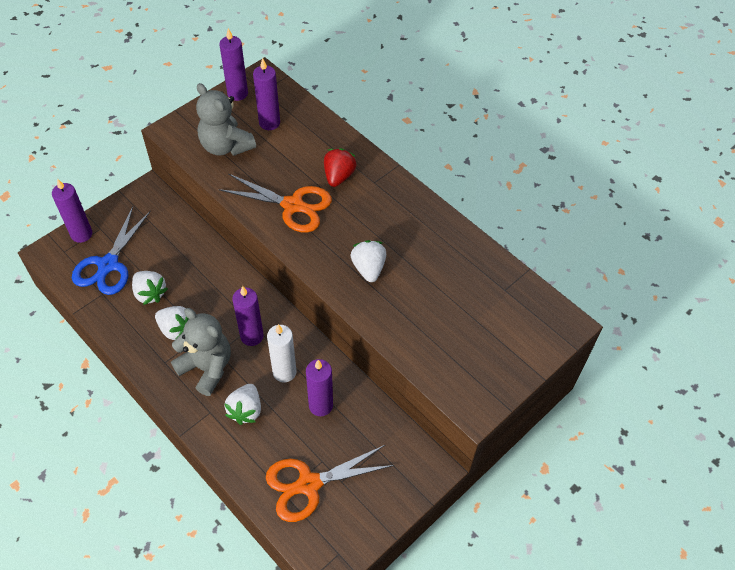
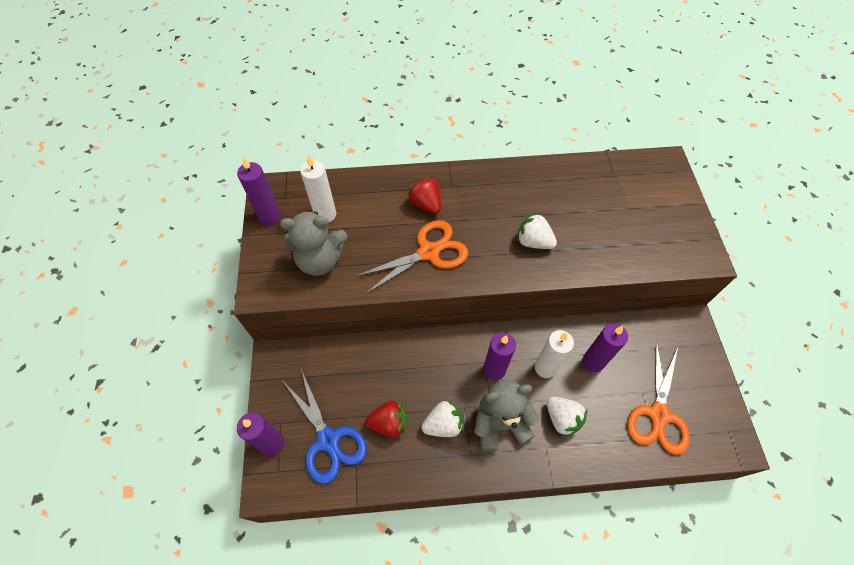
camera: 50 degrees left, 5 degrees up
(150, 293) = (389, 423): white strawberry -> red strawberry
(269, 123) = (325, 214): purple candle -> white candle

